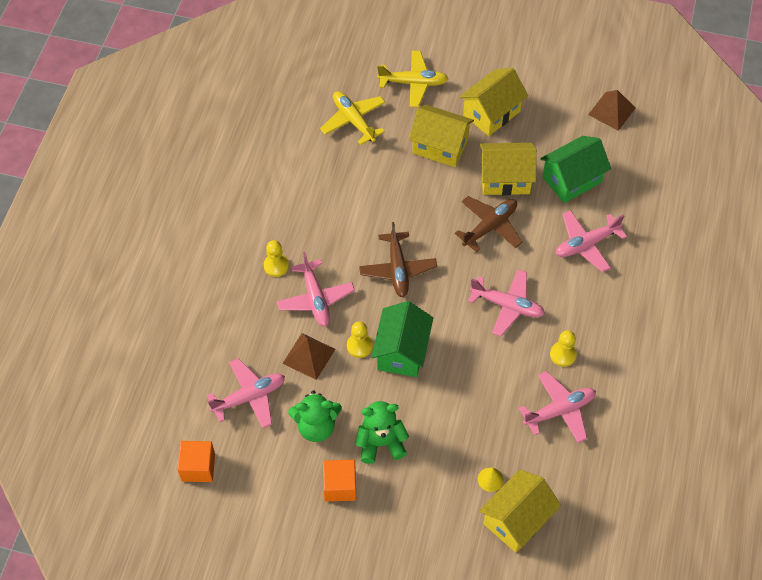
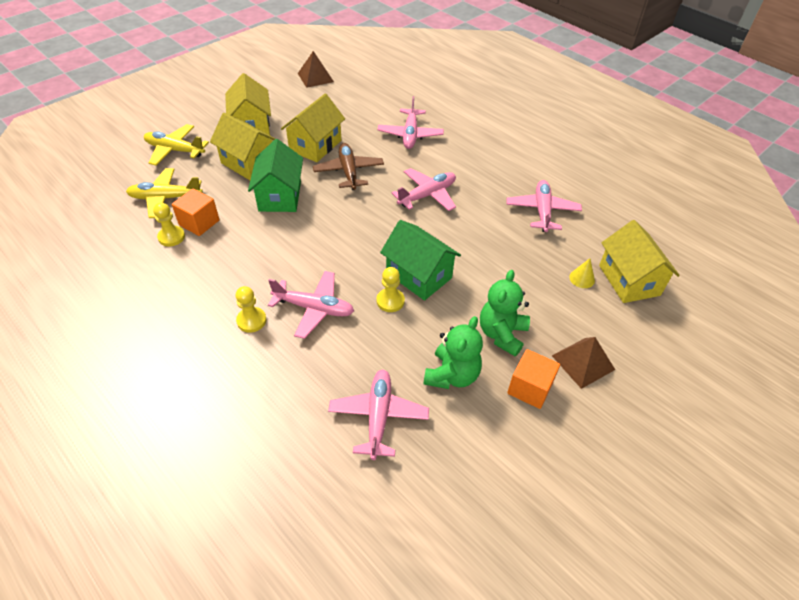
camera: 60 degrees left, 10 degrees down
(198, 467) = (430, 512): orange cube -> orange cube (199, 223)
(309, 356) = (370, 343): brown pyramid -> brown pyramid (583, 362)
(397, 269) = (336, 240): brown plane -> none
(413, 83) = (175, 150): yellow plane -> yellow plane turned 105 degrees counterclockwise
(440, 146) = (249, 163): yellow house -> yellow house turned 75 degrees clockwise
(563, 354) = (494, 187): yellow pawn -> yellow pawn (171, 237)
(571, 180) = (350, 117): green house -> green house (280, 196)

